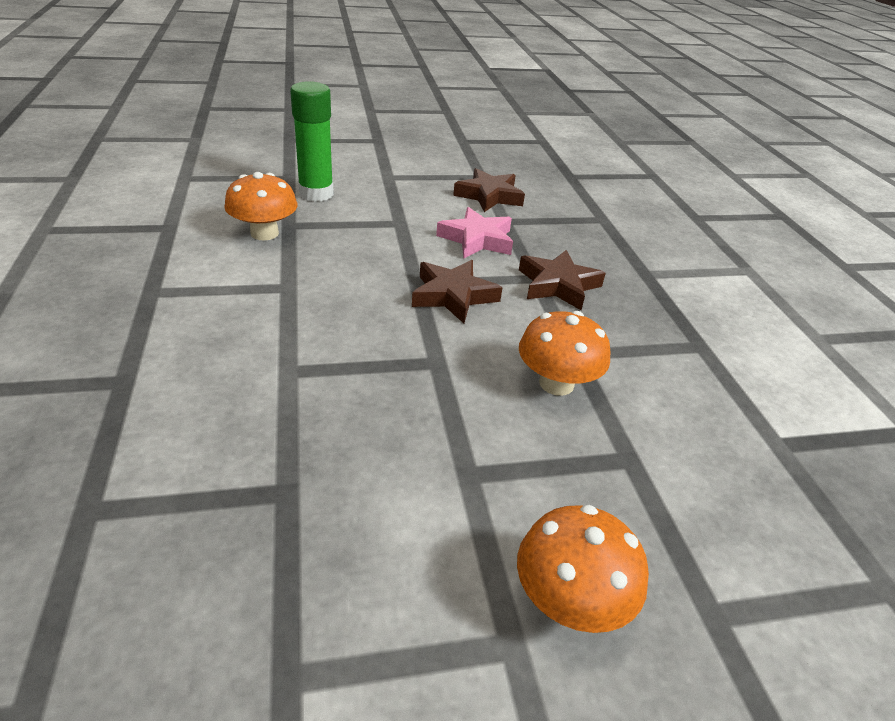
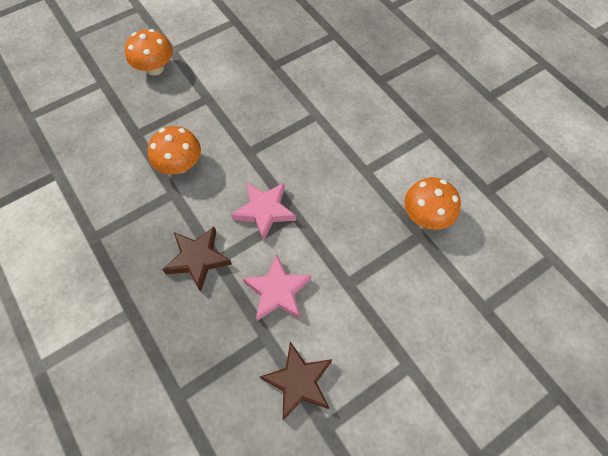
camera: 160 degrees right, 25 degrees up
(316, 194) = (440, 292): green glue stick -> none
(453, 296) = (264, 211): brown star -> pink star

